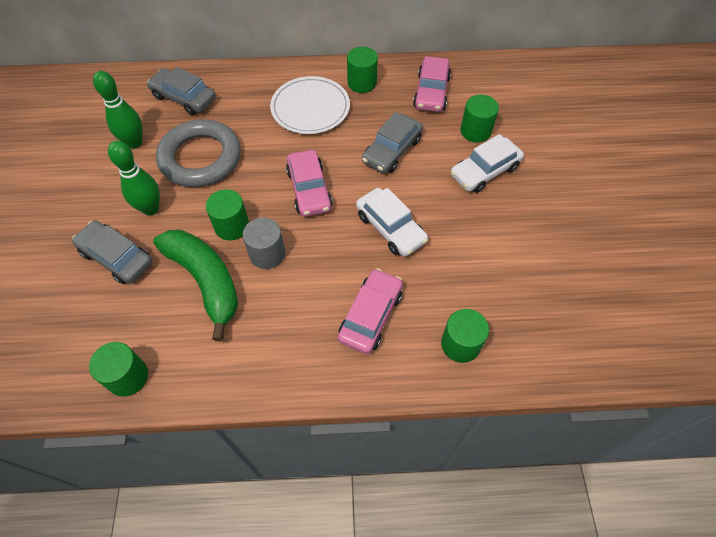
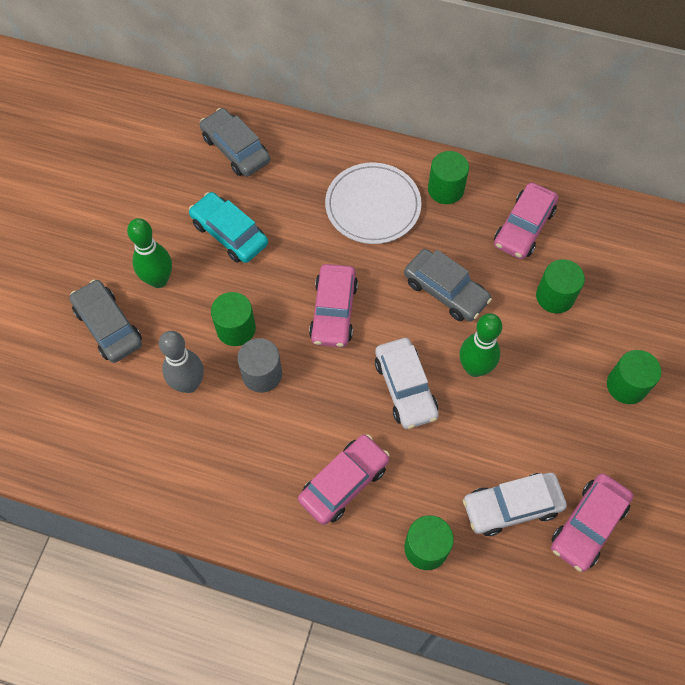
camera: 20 degrees right, 5 degrees up
(128, 377) = (82, 462): green cylinder -> green cylinder (626, 385)
(134, 143) = (165, 192): green bowling pin -> green bowling pin (474, 368)
(200, 158) = (229, 233): grey ring -> turquoise car
(205, 281) = (189, 384): green banana -> grey bowling pin
(392, 150) = (445, 291): grey car -> grey car turned 105 degrees counterclockwise
(484, 171) = (542, 352): white car -> white car (512, 506)
(578, 283) = (588, 525): none -> pink car

